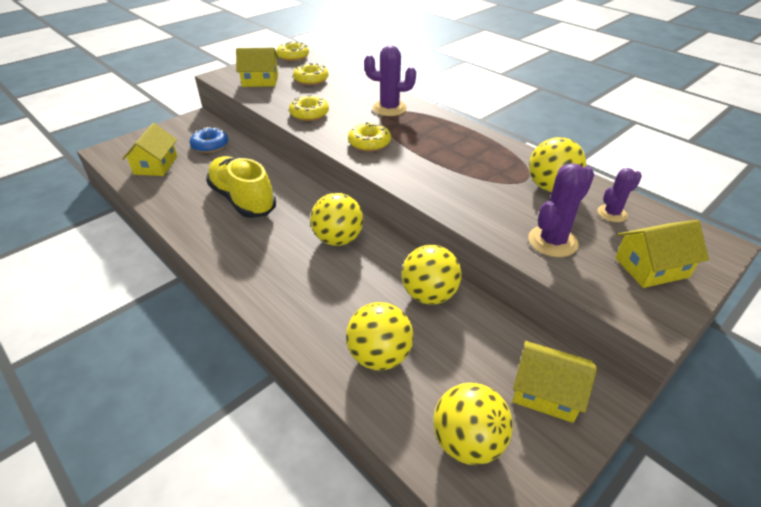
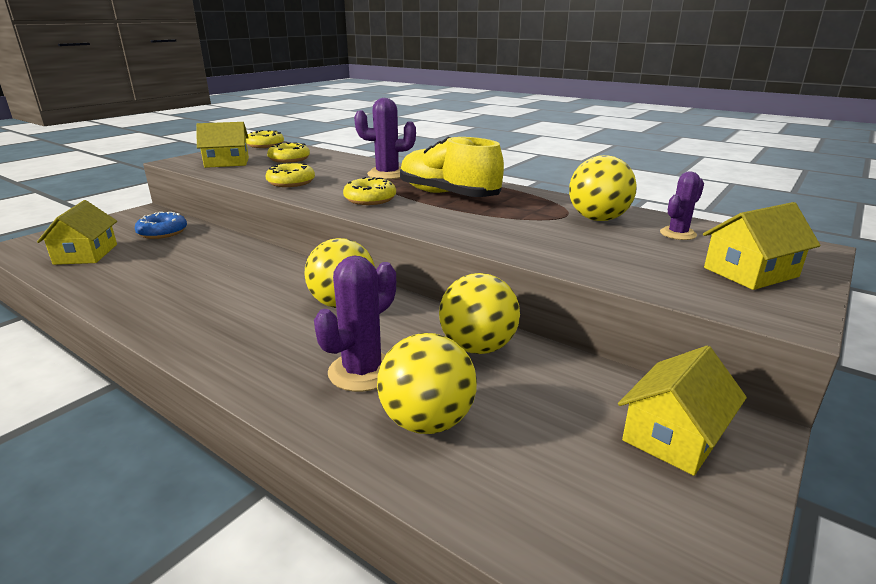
camera: 10 degrees left, 15 degrees down
(242, 199) = (208, 277): yellow shoe -> yellow shoe (447, 195)
(468, 442) = (590, 513): yellow ball -> none
(546, 392) = (674, 435): yellow house -> yellow house turned 60 degrees counterclockwise
(552, 241) = (623, 260): purple cactus -> purple cactus (362, 371)

